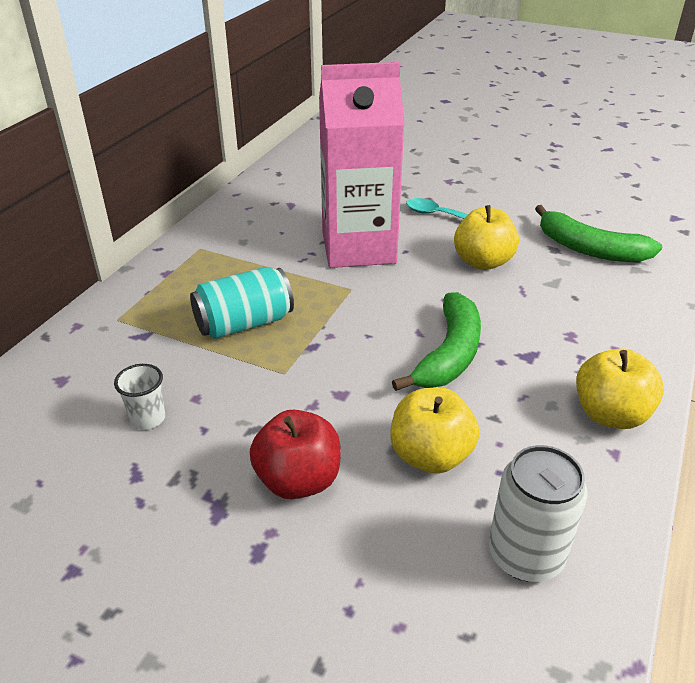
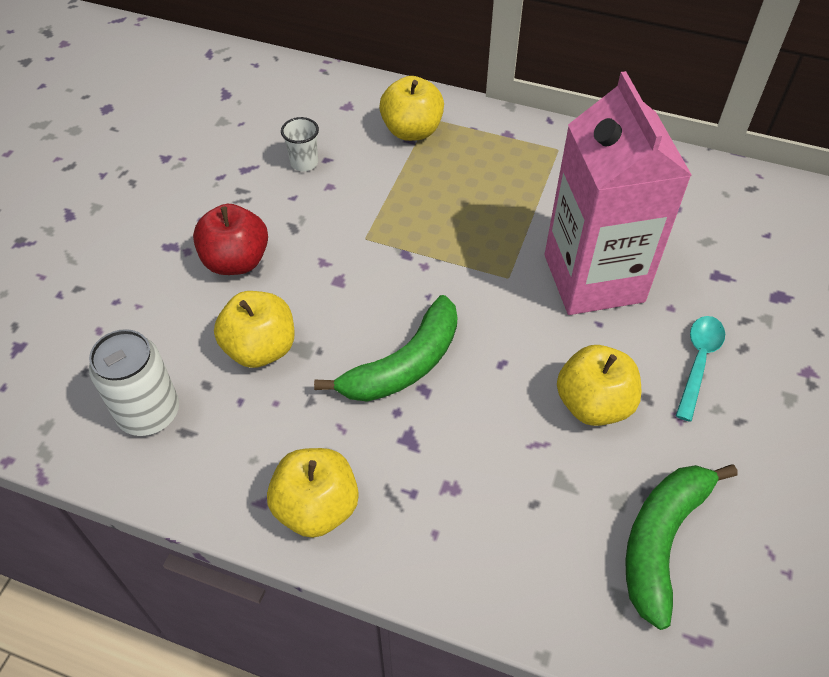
camera: 85 degrees right, 15 degrees up
(132, 332) = (412, 131): none -> yellow apple
(244, 323) = (434, 201): turquoise can -> none
(449, 354) = (404, 365): green banana -> green banana turned 60 degrees counterclockwise

